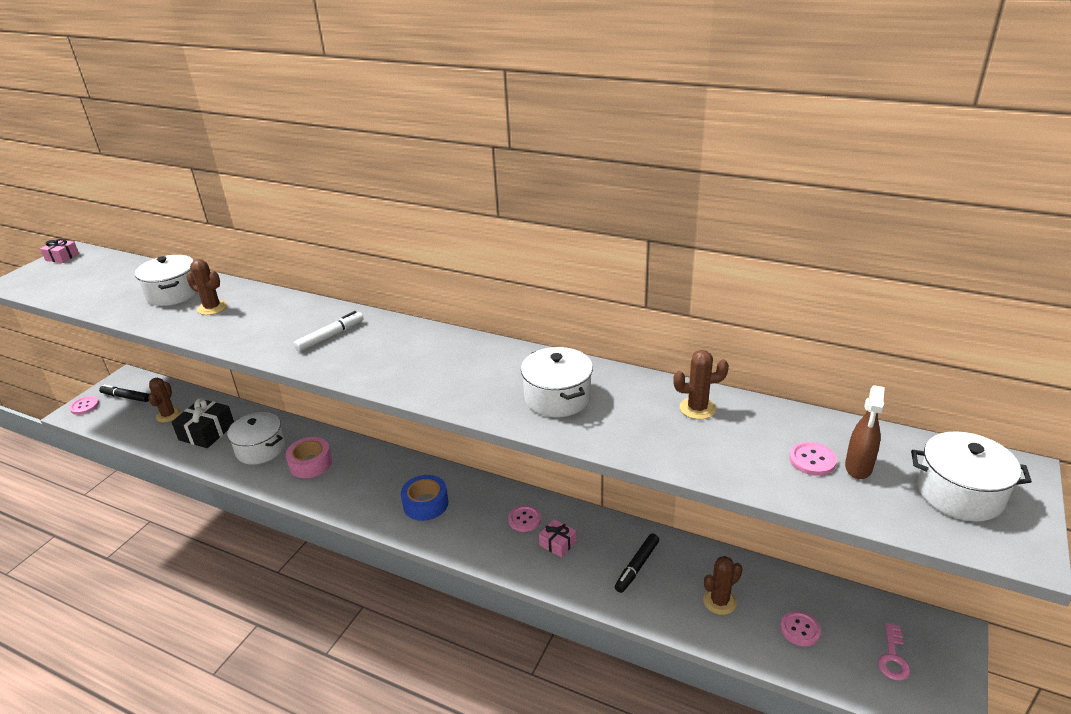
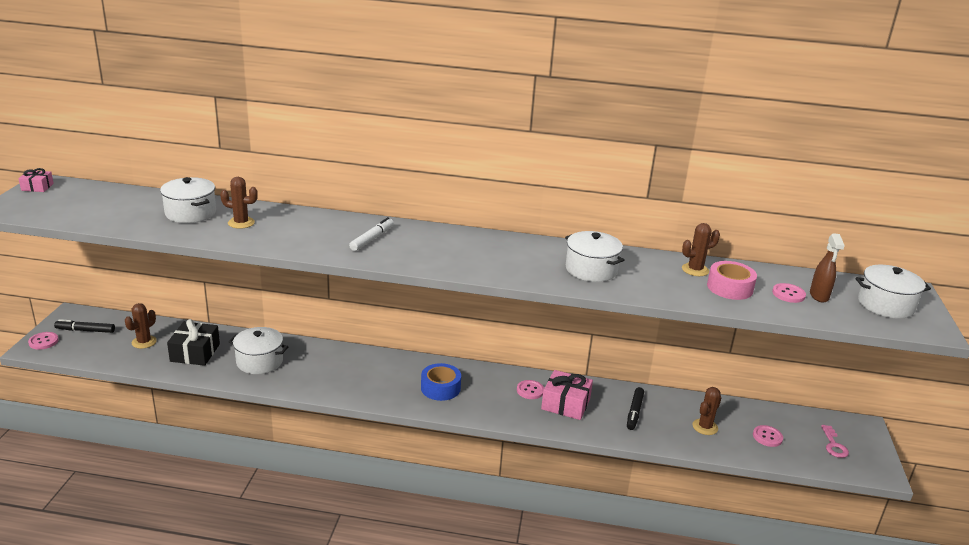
camera: 20 degrees left, 5 degrees down
(168, 415) = (144, 342): brown cactus -> brown cactus turned 45 degrees clockwise
(310, 463) = (316, 368): pink tape -> pink tape (729, 288)
(557, 543) = (565, 404): pink gift -> pink gift, size x1.78

